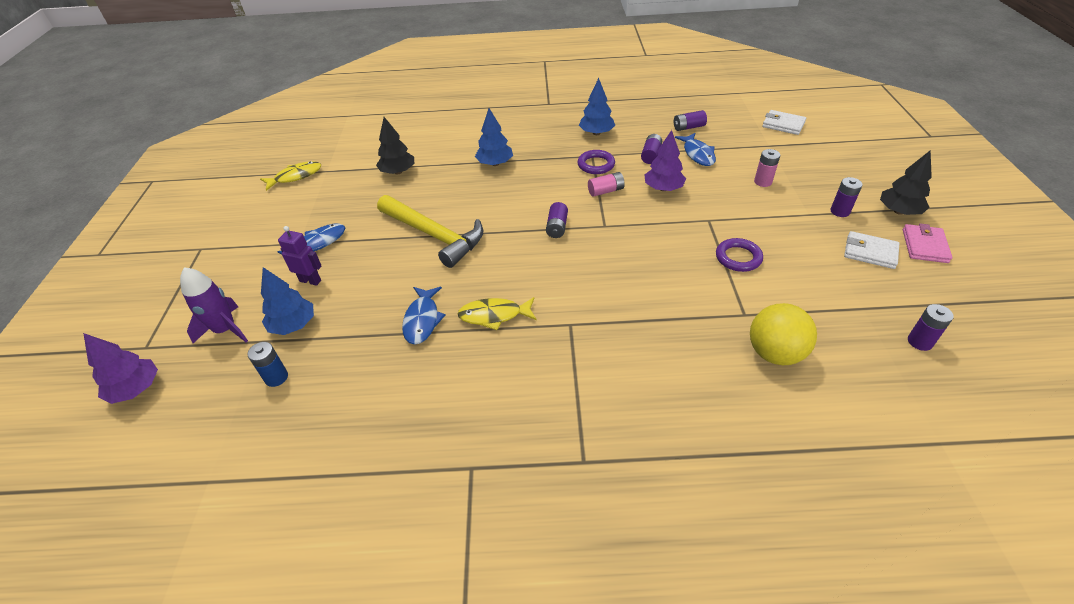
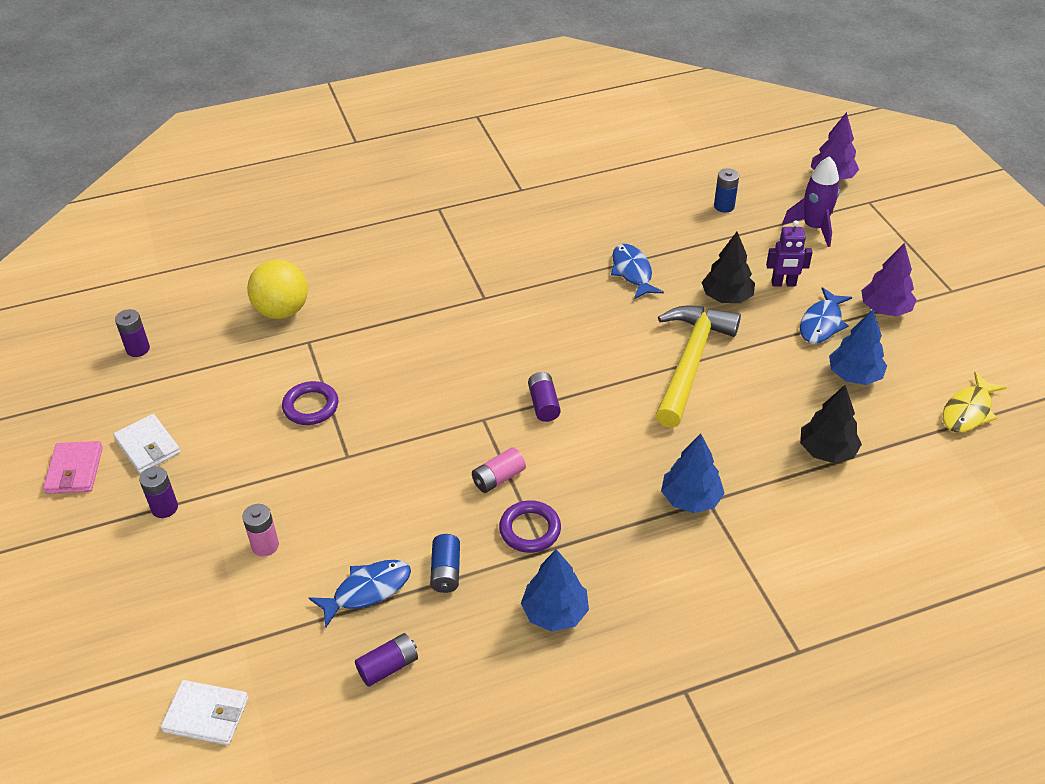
camera: 160 degrees right, 0 degrees up
(293, 325) = (754, 243): blue tree -> blue tree (854, 375)
(434, 235) = (690, 361): yellow hammer -> yellow hammer turned 90 degrees clockwise
(494, 315) = (564, 290): yellow fish -> none
(651, 155) = (446, 571): purple battery -> blue battery
(663, 188) = (415, 500): purple tree -> purple tree (885, 309)
(697, 154) = (367, 590): blue fish -> blue fish turned 90 degrees clockwise
(870, 252) = (148, 446): white wallet -> white wallet turned 45 degrees clockwise
(898, 211) = (81, 525): black tree -> black tree (726, 297)

